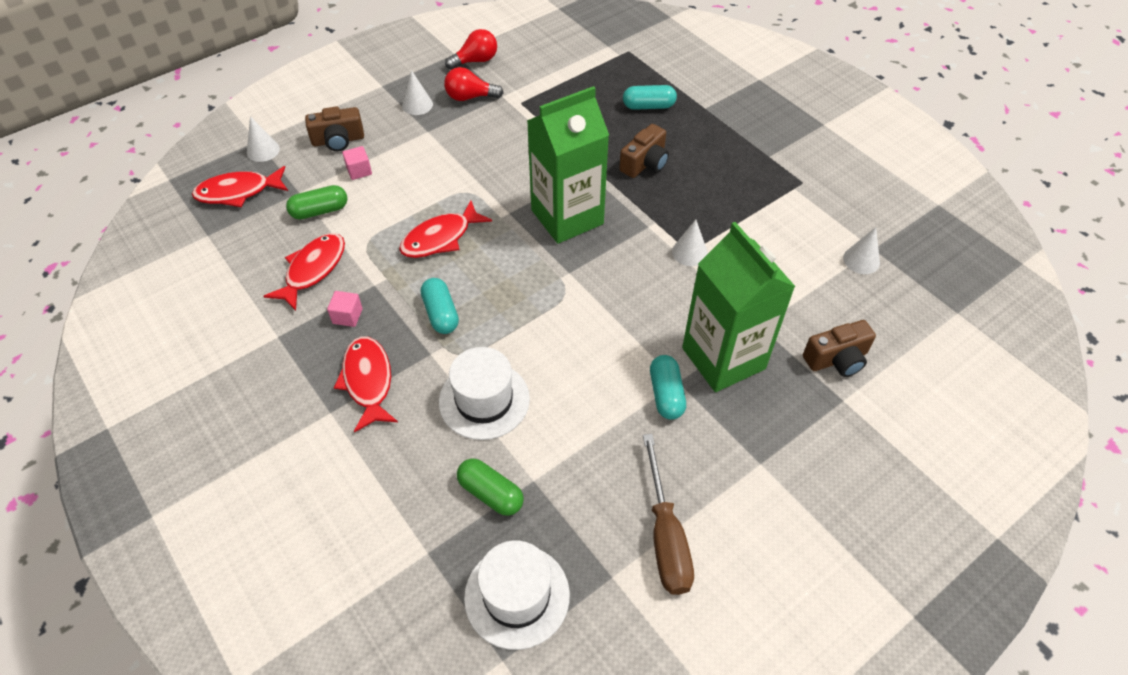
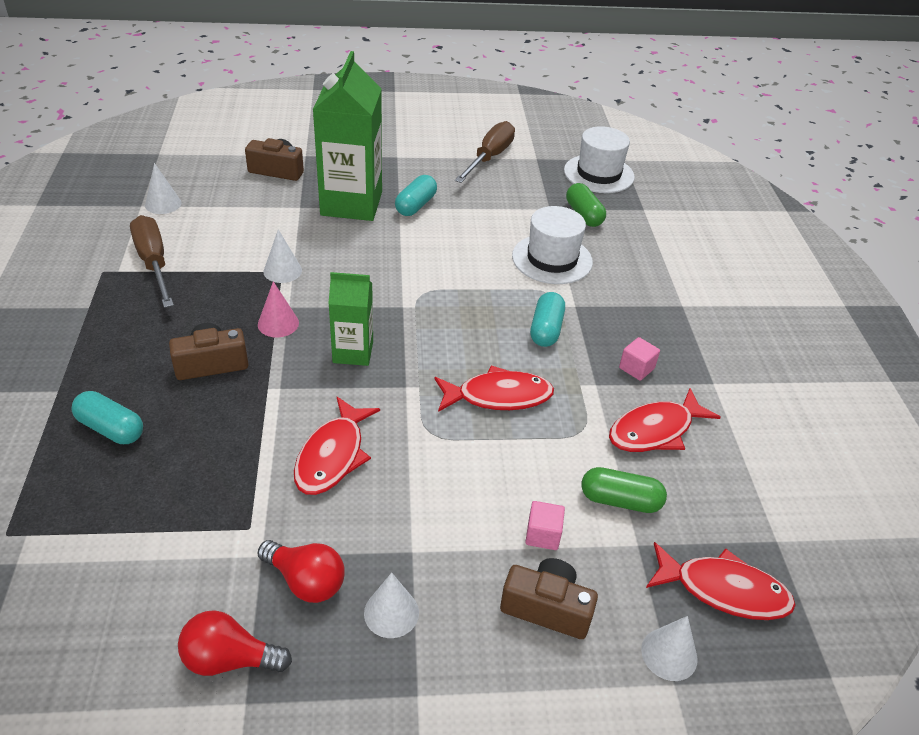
camera: 150 degrees left, 10 degrees down
(368, 381) = (640, 311): red fish -> red fish (332, 456)
(567, 217) = (353, 352): green carton -> green carton, size x0.56
(639, 210) = (278, 323): none -> pink cone
(782, 207) = (154, 263): none -> brown screwdriver

